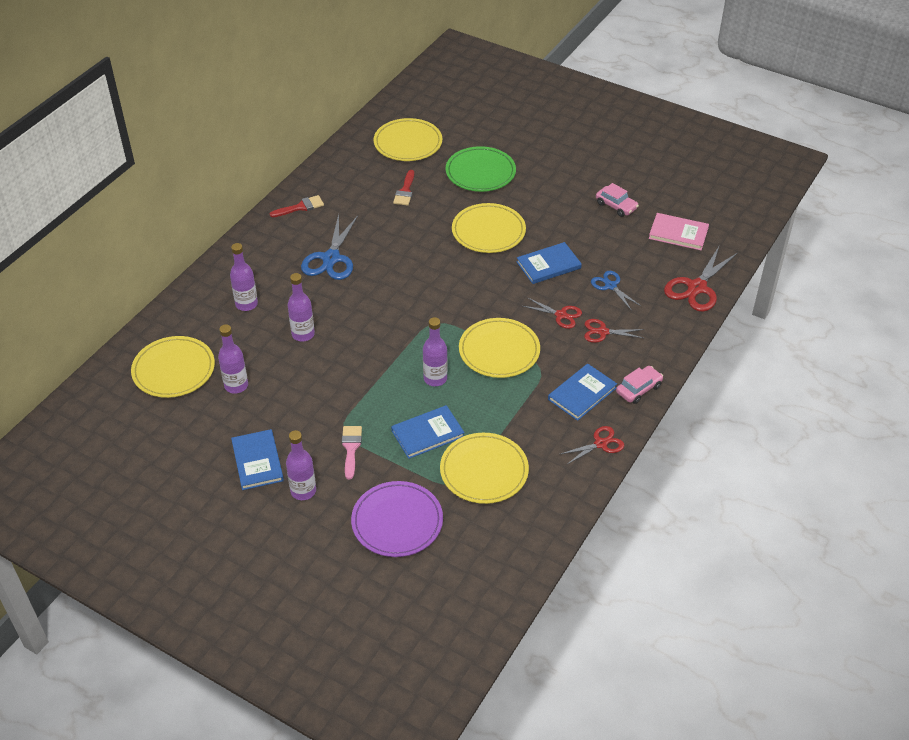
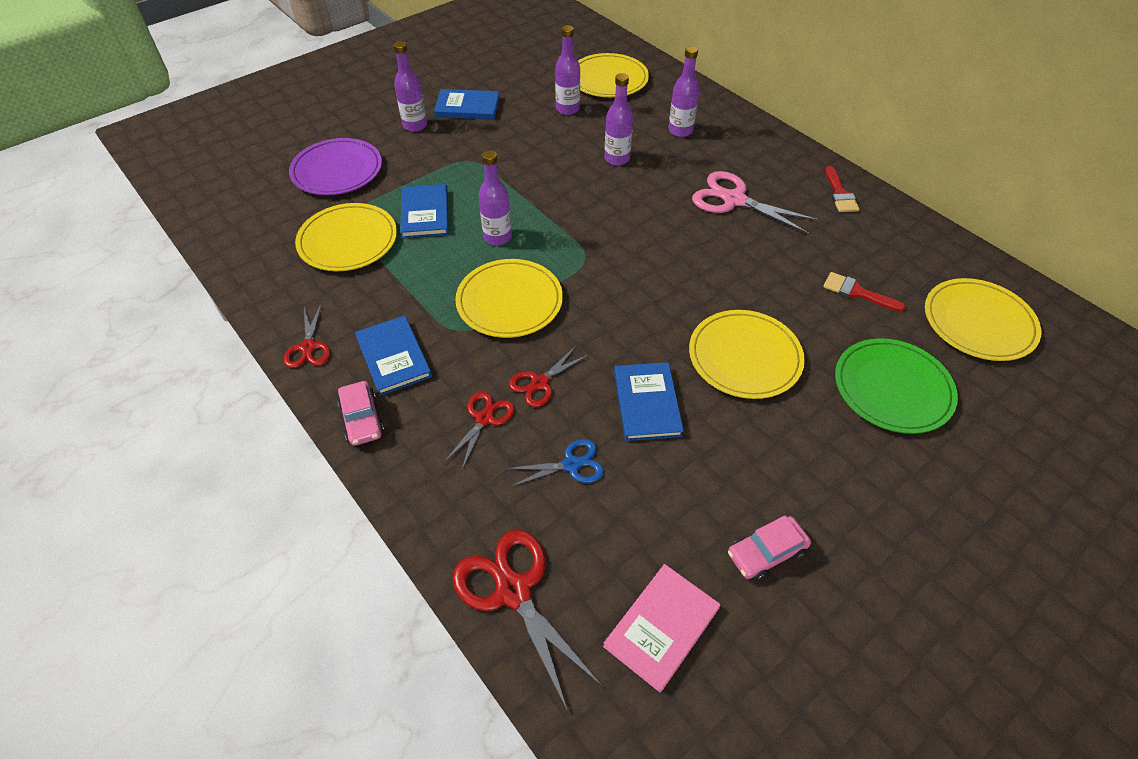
camera: 110 degrees right, 5 degrees up
(331, 258) = (734, 200): blue scissors -> pink scissors
(351, 448) = (443, 161): pink brush -> none

